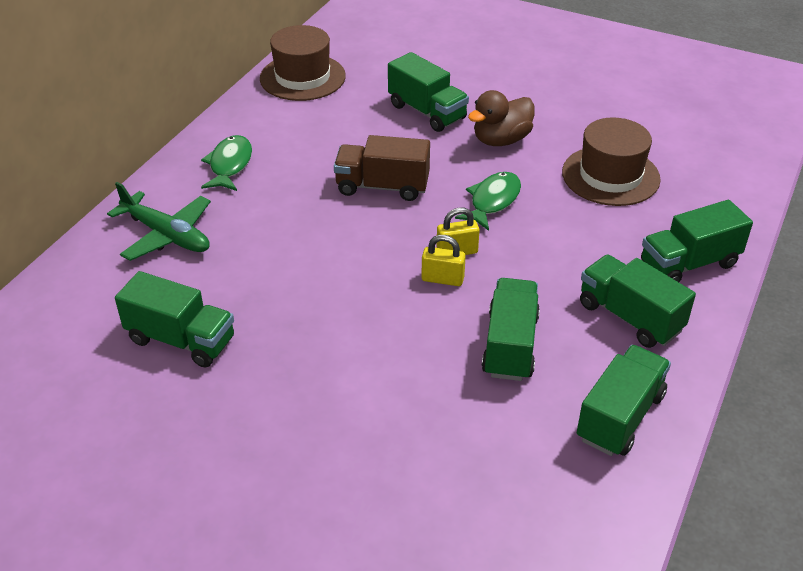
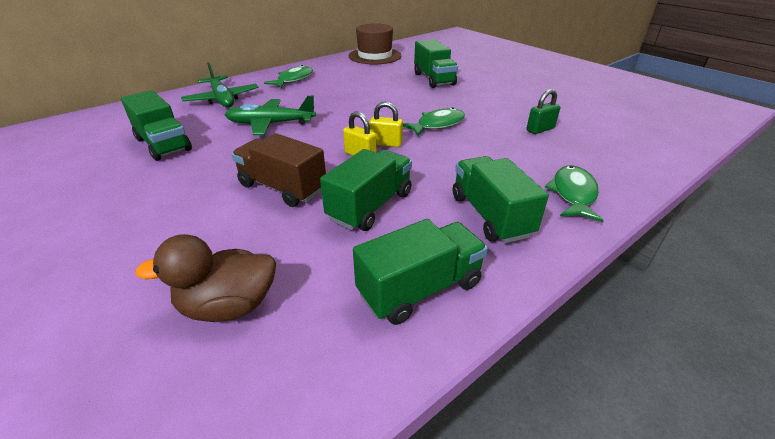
camera: 25 degrees right, 5 degrees down
(285, 262) = (270, 124): none -> green plane
(382, 186) = (370, 104): brown truck -> brown truck (282, 188)
(501, 140) = (471, 98): brown duck -> brown duck (229, 306)
(610, 176) = (540, 129): brown hat -> green padlock
(689, 264) = (573, 194): green truck -> green fish

